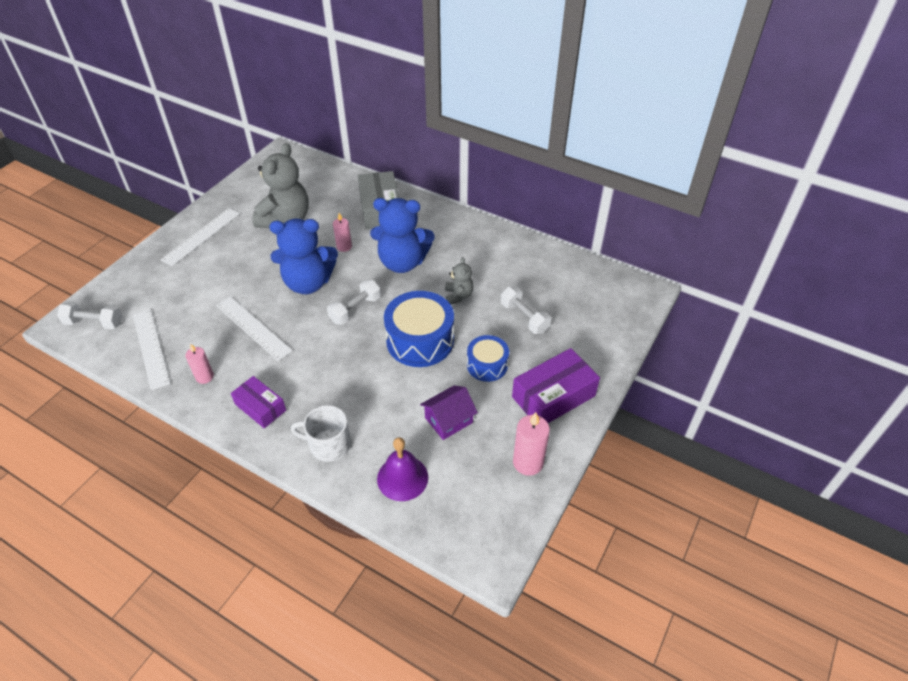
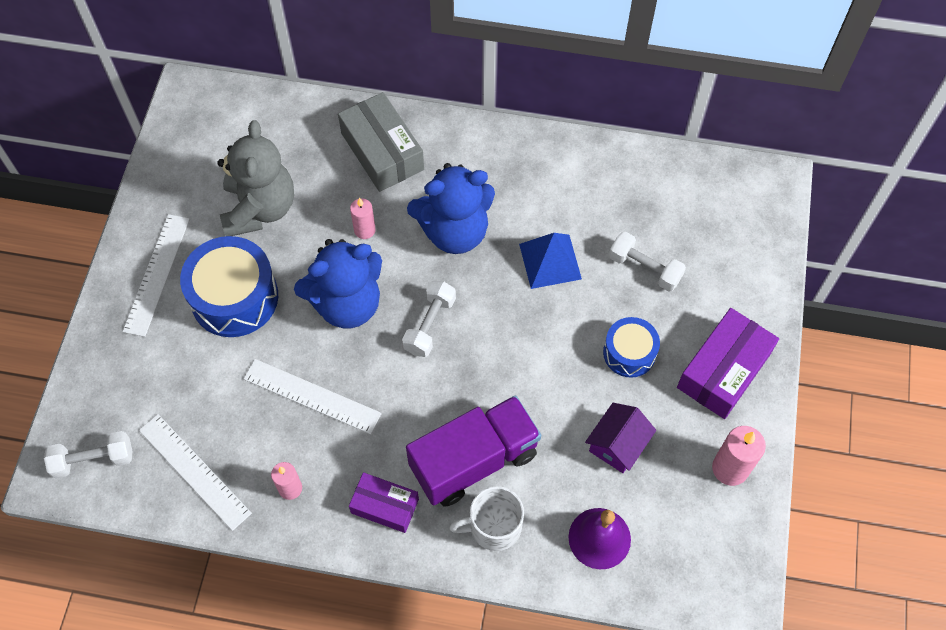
camera: 20 degrees left, 15 degrees up
(339, 398) = (474, 460): none -> purple truck
(420, 340) = (533, 344): blue drum -> blue drum (234, 297)
(458, 296) = (550, 261): grey teddy bear -> blue pyramid

